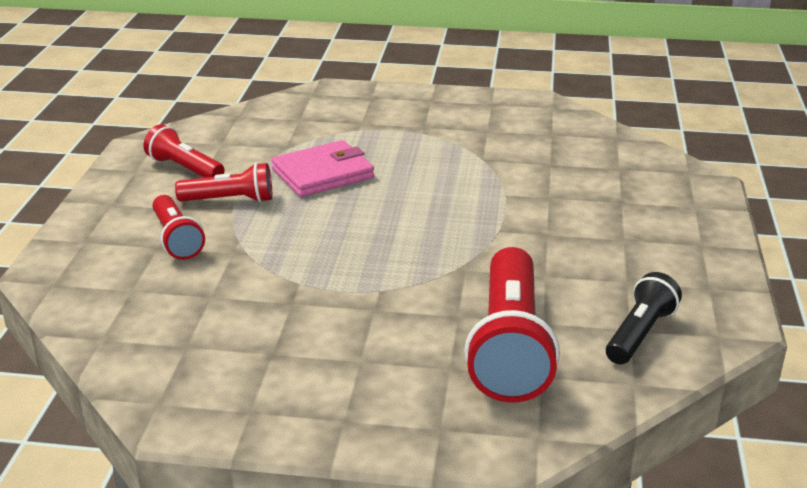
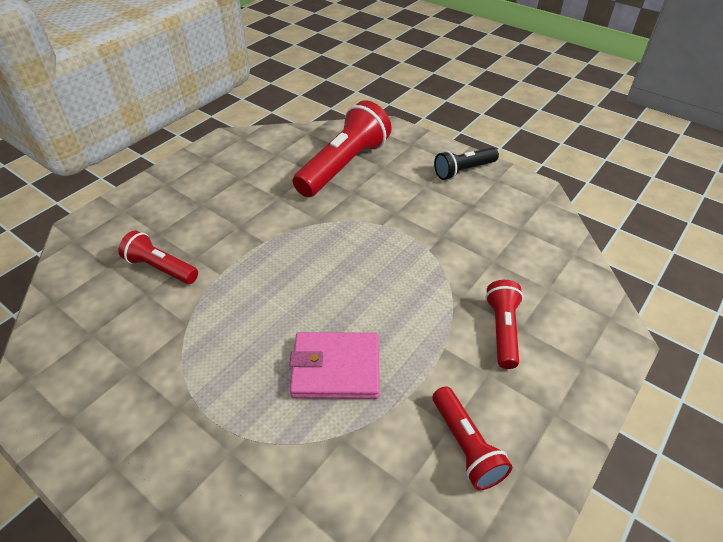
camera: 150 degrees left, 15 degrees up
(230, 200) = (439, 365): red flashlight -> red flashlight (160, 268)
(639, 334) = (275, 150): black flashlight -> black flashlight (463, 171)

